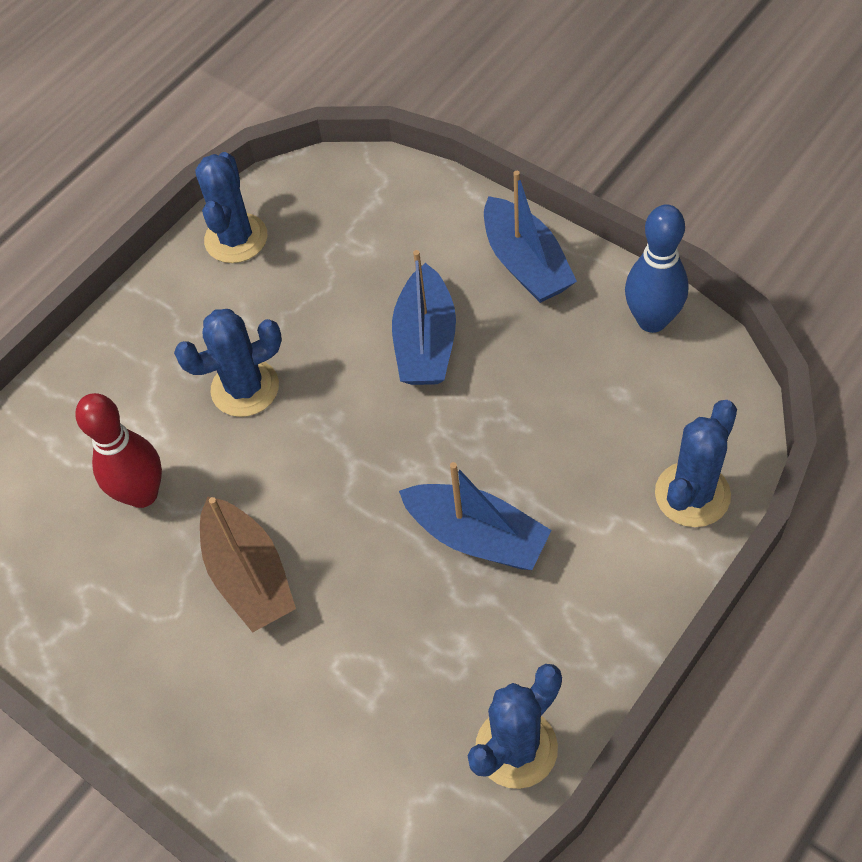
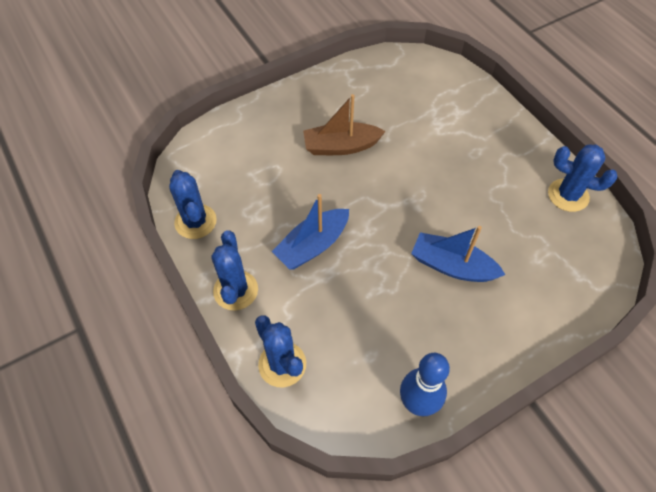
camera: 105 degrees right, 0 degrees up
(142, 494) = (407, 117): red bowling pin -> none
(245, 388) = (454, 172): blue cactus -> blue cactus (235, 290)
(526, 264) = (494, 345): blue boat -> none

